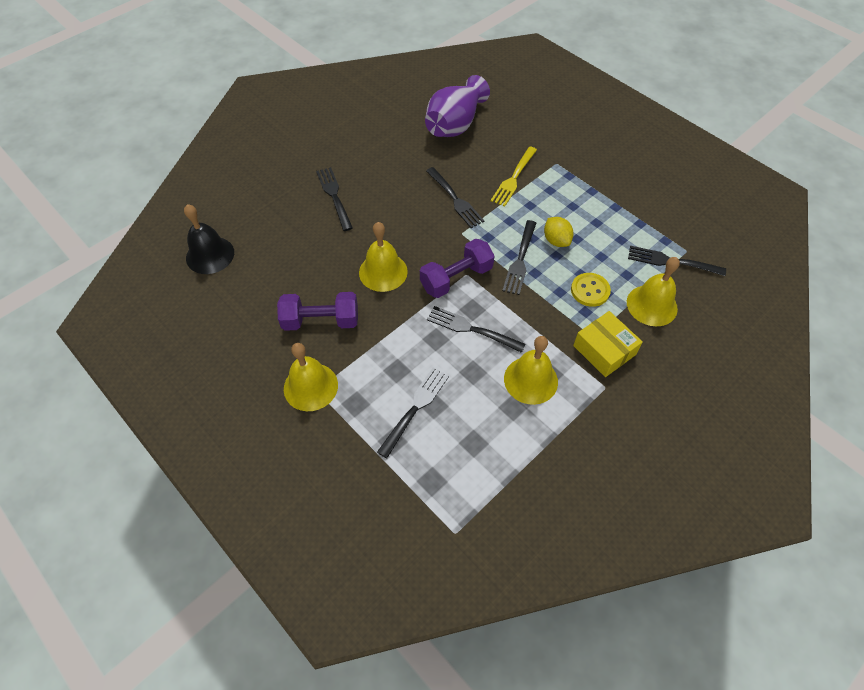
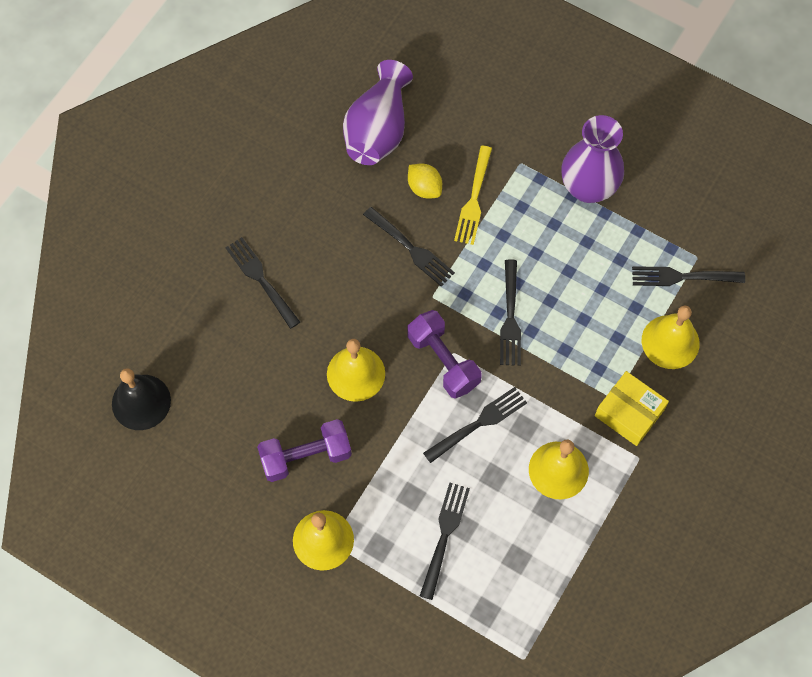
camera: 15 degrees left, 10 degrees up
(456, 278) = (443, 361): purple dumbbell -> purple dumbbell turned 75 degrees counterclockwise
(471, 329) = (478, 423): black fork -> black fork turned 135 degrees clockwise
(556, 240) = (545, 280): yellow lemon -> yellow lemon (424, 188)
(590, 290) = (598, 339): yellow button -> none
(606, 188) = (588, 187): none -> purple vase

